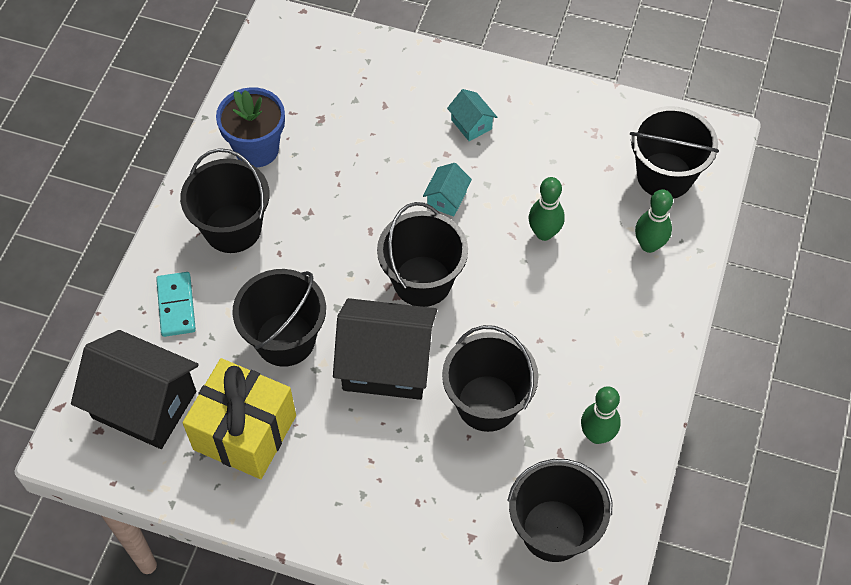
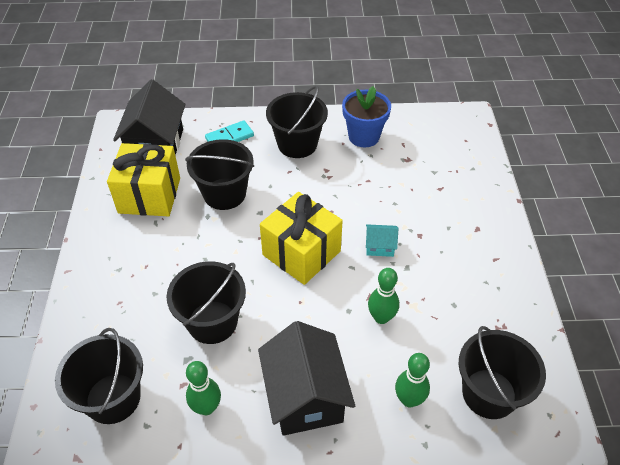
camera: 70 degrees right, 10 degrees down
(386, 364) = (224, 252): black house -> black house (305, 396)
(422, 281) = (301, 253): black bucket -> yellow gift
(471, 124) = (455, 242): turquoise house -> none

